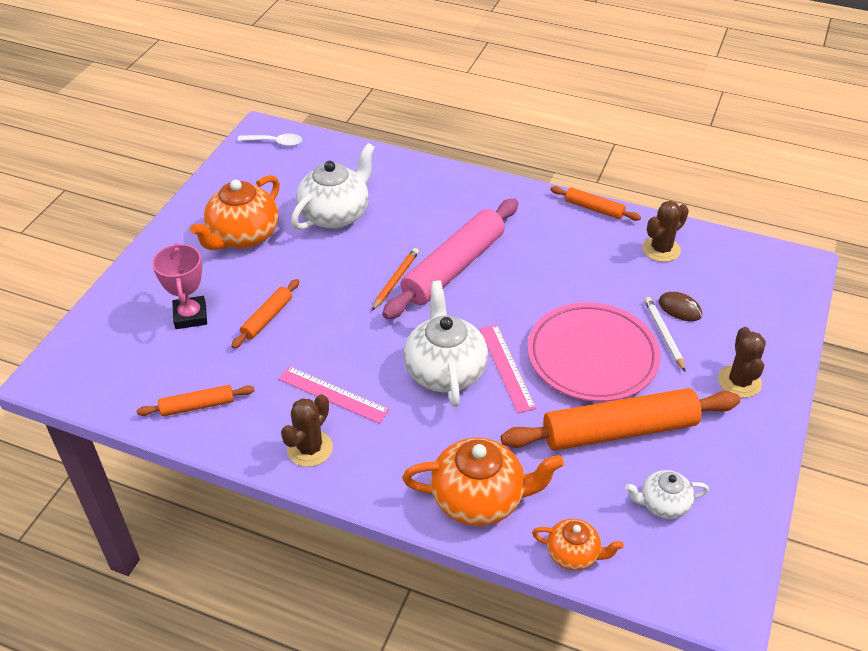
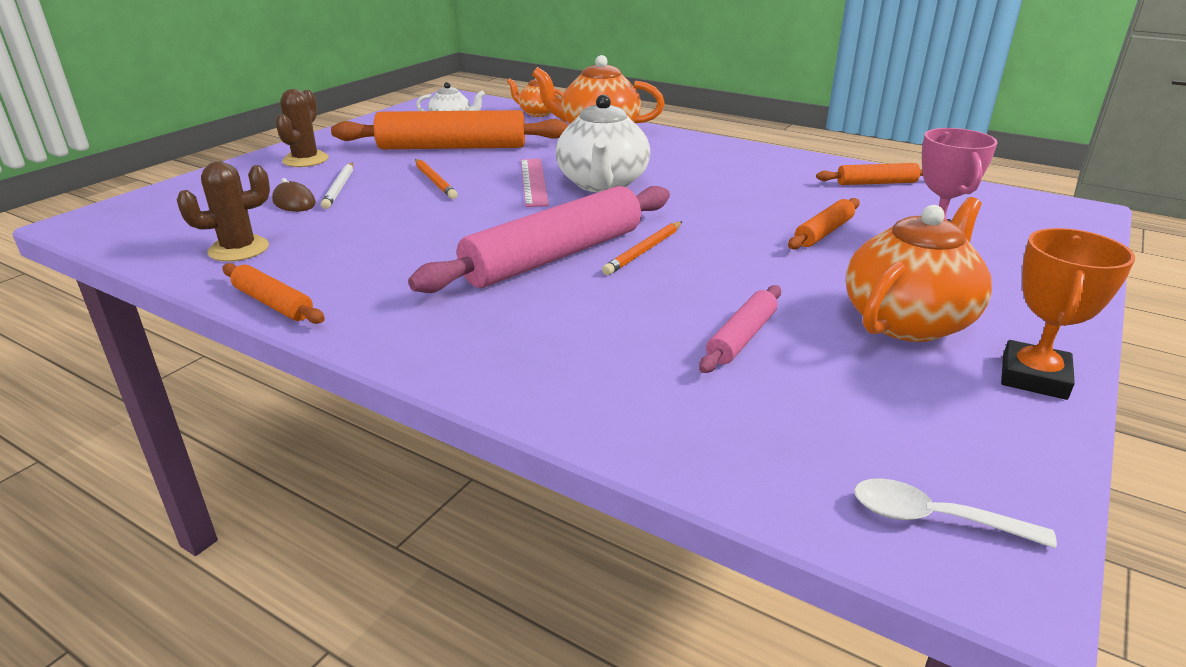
camera: 170 degrees left, 15 degrees down
(198, 206) = (1034, 377): none -> orange trophy
(310, 448) = (748, 157): brown cactus -> none
(333, 394) = (728, 180): pink ruler -> none
(336, 214) = (741, 337): white teapot -> pink rolling pin
(592, 356) = (435, 181): pink plate -> orange pencil

